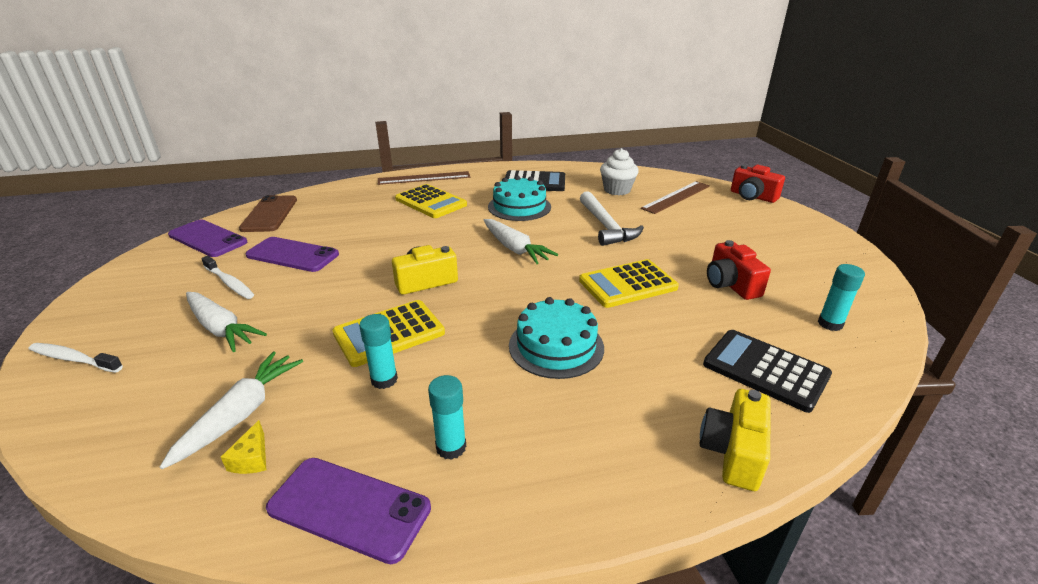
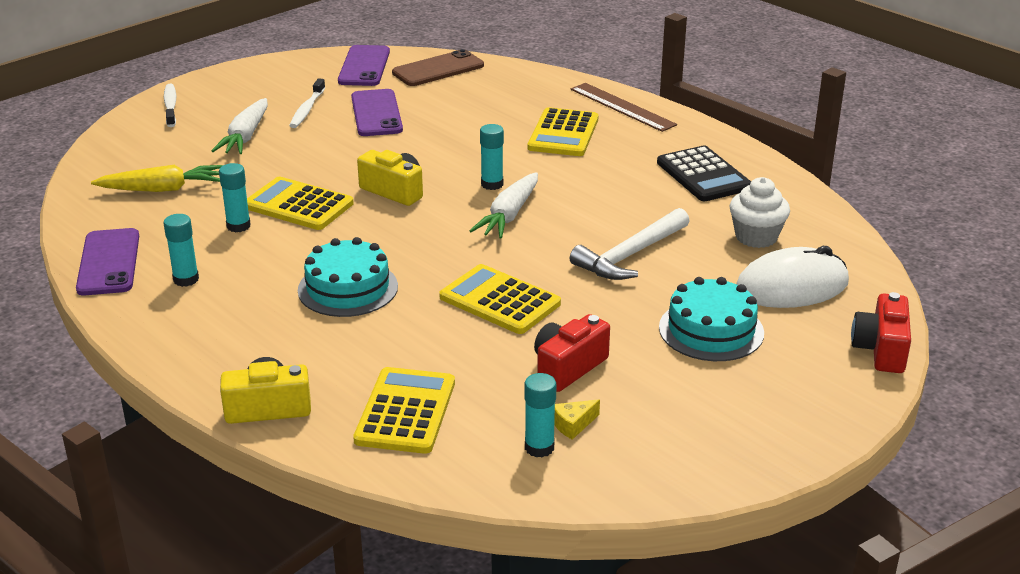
camera: 60 degrees right, 0 degrees up
(241, 414) = (162, 189): white carrot -> yellow carrot
(252, 458) = (126, 212): yellow cheese -> yellow cheese (573, 425)
(465, 242) = (492, 184): none -> turquoise glue stick
(519, 207) = (617, 187): turquoise cake -> turquoise cake (711, 330)
(676, 197) = (792, 286): brown ruler -> white mouse
(765, 370) = (405, 411): black calculator -> yellow calculator

